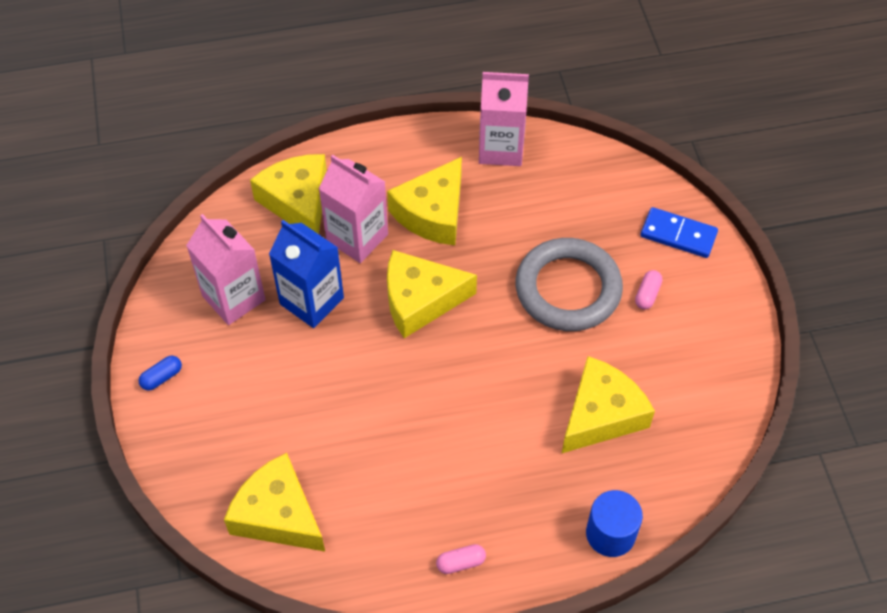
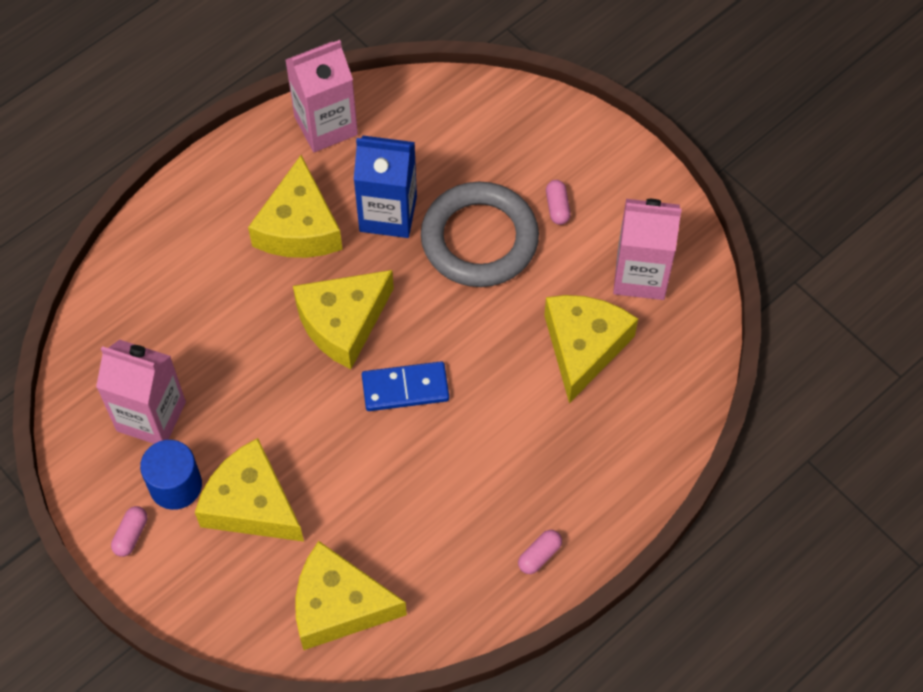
camera: 30 degrees left, 5 degrees up
(162, 377) = (131, 535): blue capsule -> pink capsule
(298, 202) = (152, 283): yellow cheese -> yellow cheese (251, 504)
(311, 301) = (234, 379): blue carton -> blue carton (388, 213)
(357, 237) = (238, 290): pink carton -> pink carton (640, 275)
(610, 534) = (657, 455): blue cylinder -> blue cylinder (175, 485)
(678, 235) = (551, 132): blue domino -> blue domino (405, 388)

